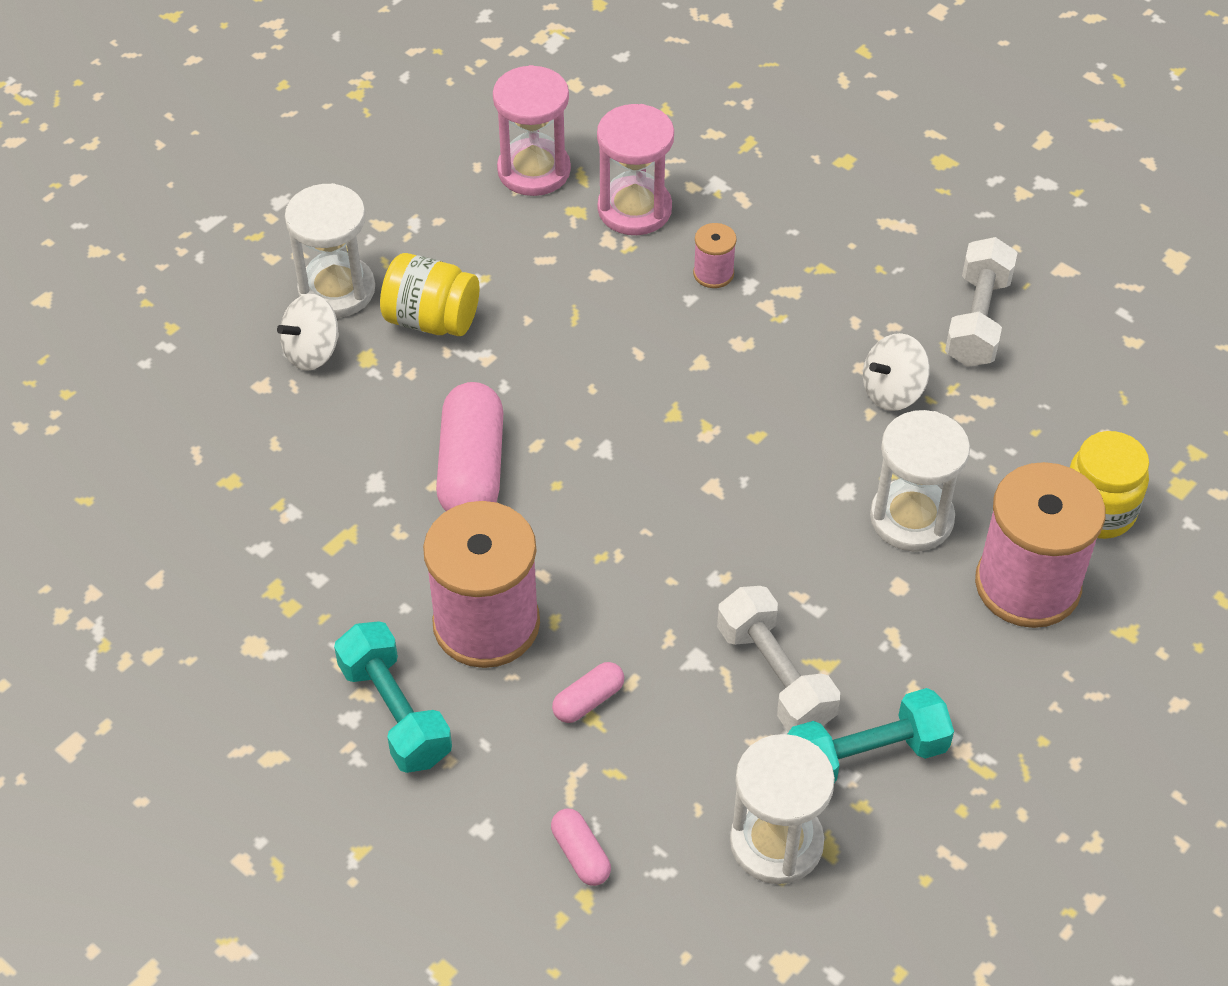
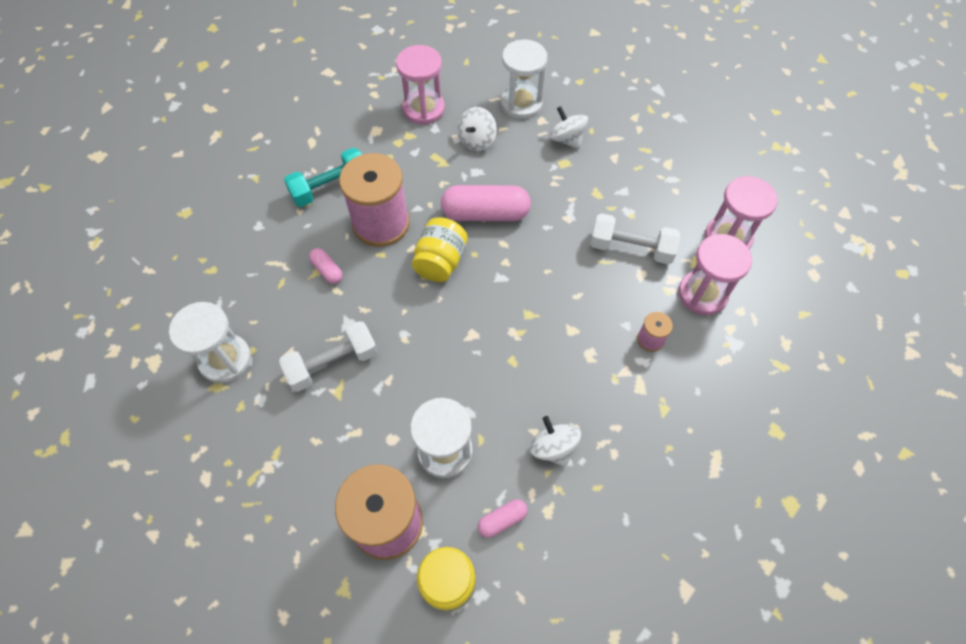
camera: 90 degrees right, 10 degrees up
(207, 567) = (423, 109): none -> pink hourglass
(300, 481) = (477, 140): none -> white spinning top
(337, 290) = (613, 147): white hourglass -> white hourglass (521, 103)
(431, 320) = (595, 191): yellow jar -> yellow jar (440, 261)
(580, 854) = (236, 267): pink capsule -> pink capsule (502, 520)
(866, 756) = (272, 410): turquoise dumbbell -> none
(977, 320) = (625, 514): white dumbbell -> white dumbbell (631, 248)

